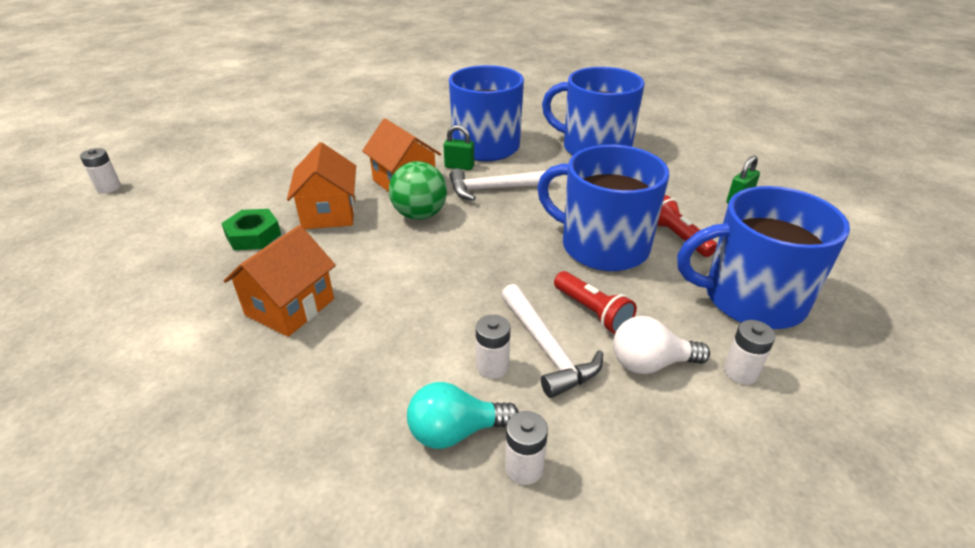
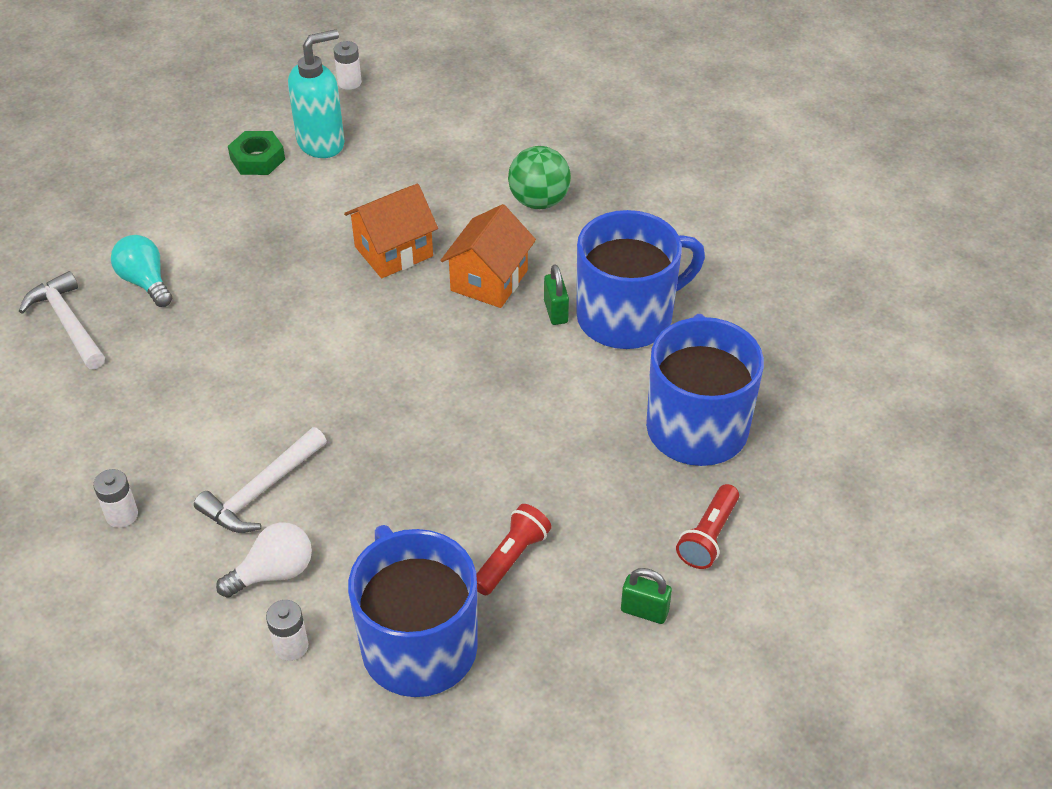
camera: 65 degrees right, 10 degrees up
(158, 217) = (321, 143): none -> turquoise soap dispenser
(253, 235) = (327, 220): green nut -> green nut (257, 159)
(290, 307) = (239, 298): orange house -> none
(420, 215) = (430, 320): green ball -> green ball (539, 201)
(455, 431) = (142, 462): turquoise light bulb -> turquoise light bulb (145, 282)
(492, 366) = (222, 460): white battery -> none
(494, 189) = (522, 361): white hammer -> white hammer (68, 323)
(592, 312) = (330, 511): red flashlight -> red flashlight (708, 536)
(602, 246) = (453, 491): blue mug -> none
(650, 363) = (274, 573): white light bulb -> white light bulb turned 90 degrees clockwise

